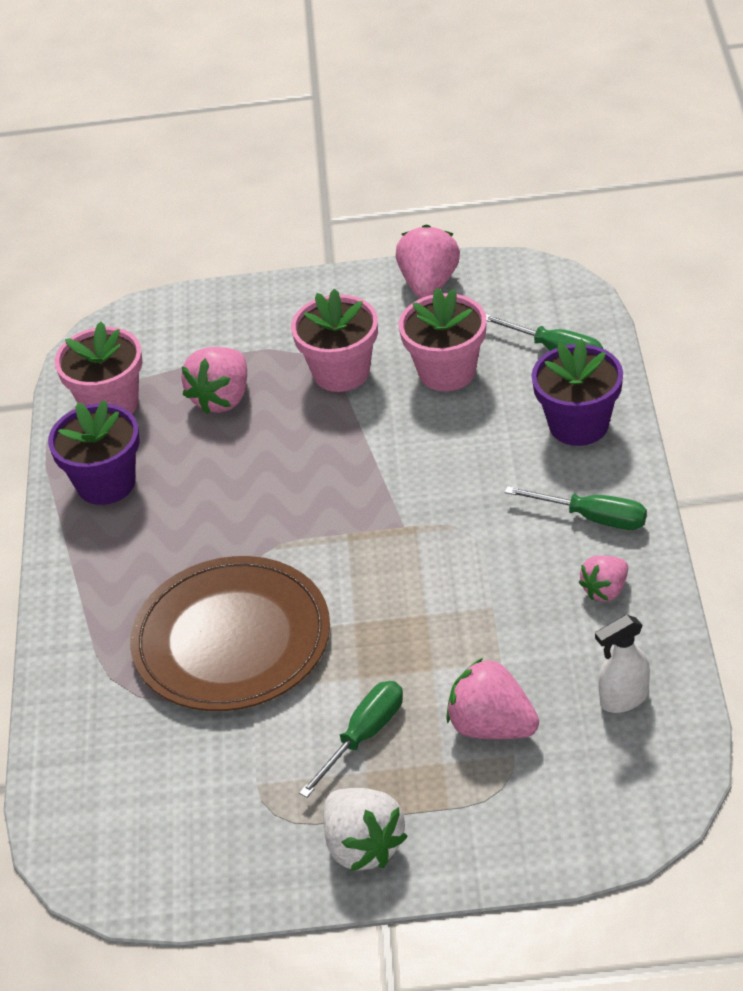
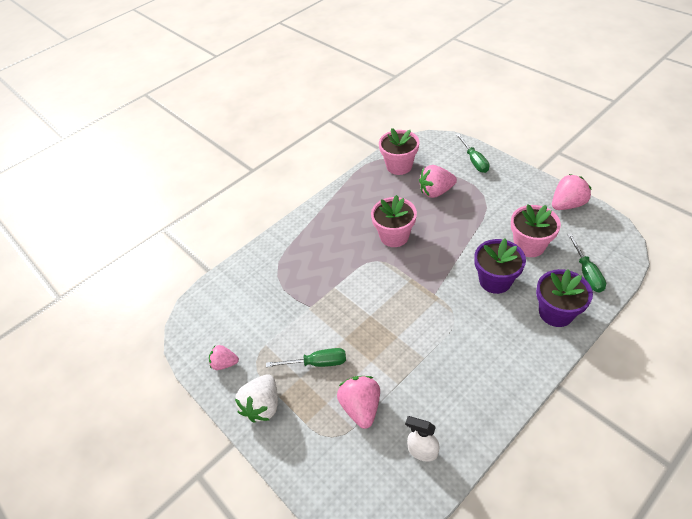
camera: 50 degrees right, 5 degrees up
(106, 483) = (363, 193): purple flower pot -> purple flower pot (495, 280)
(231, 640) = (326, 283): brown plate -> none
(341, 372) = (489, 214): pink flower pot -> pink flower pot (394, 236)
(593, 518) = (511, 358): green screwdriver -> green screwdriver (474, 161)
(605, 590) = (476, 395): pink strawberry -> pink strawberry (225, 363)

